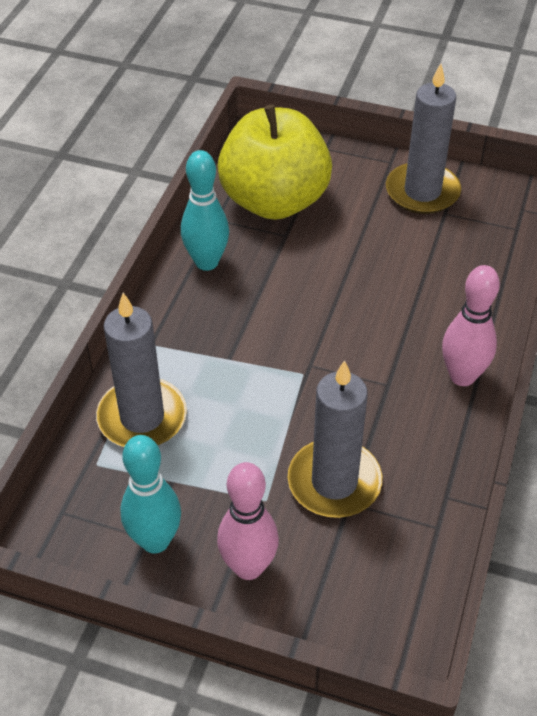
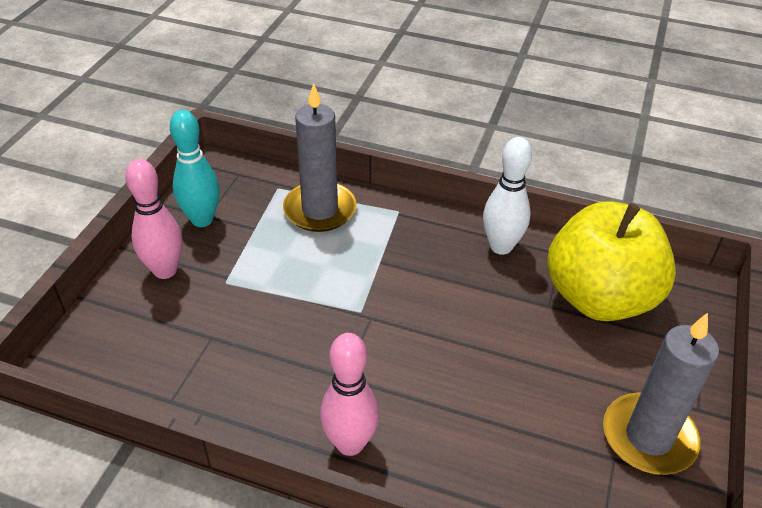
camera: 90 degrees right, 5 degrees down
(206, 262) = (501, 246): turquoise bowling pin -> white bowling pin
(334, 482) = (234, 327): grey candle -> none

